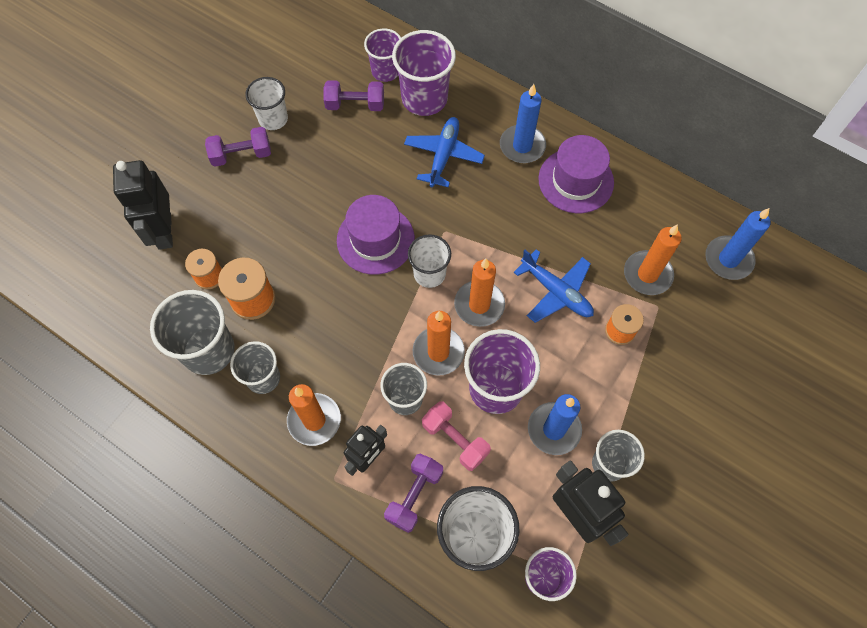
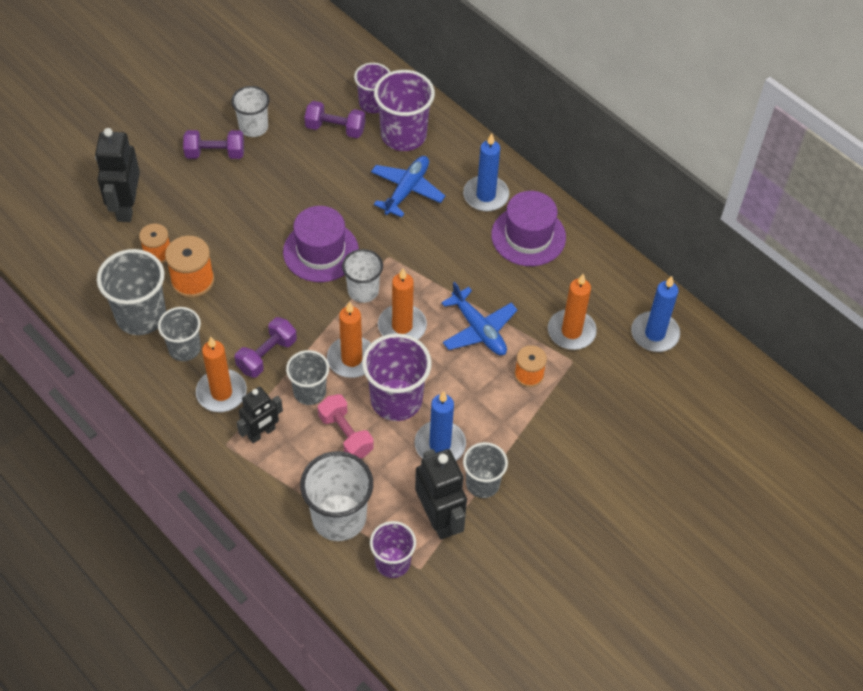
camera: 10 degrees right, 10 degrees down
(414, 495) = (295, 472): purple dumbbell -> purple dumbbell (267, 355)

